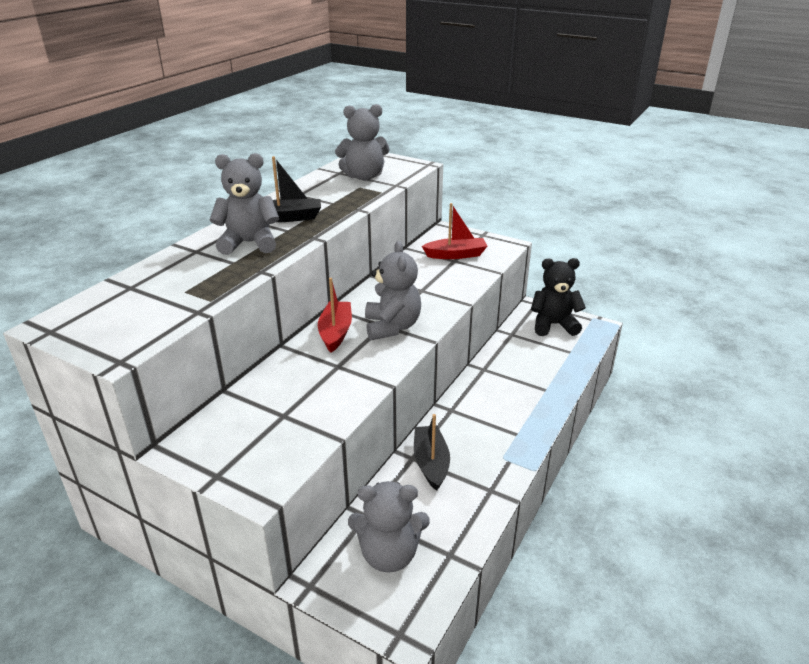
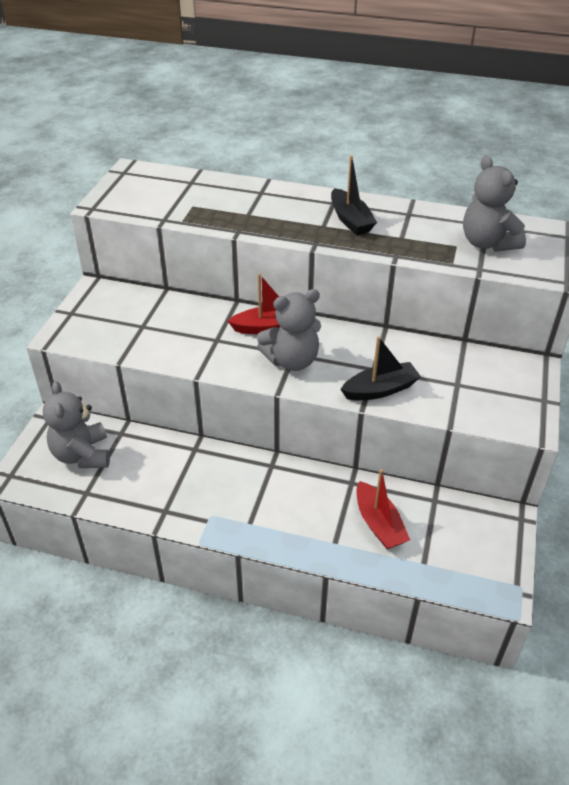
camera: 75 degrees right, 10 degrees up
(249, 243) = (287, 213): grey teddy bear -> none
(431, 463) = (190, 463): black boat -> black boat (380, 389)
(456, 255) = (472, 383): red boat -> red boat (379, 524)
(553, 325) = (478, 542): black teddy bear -> none

